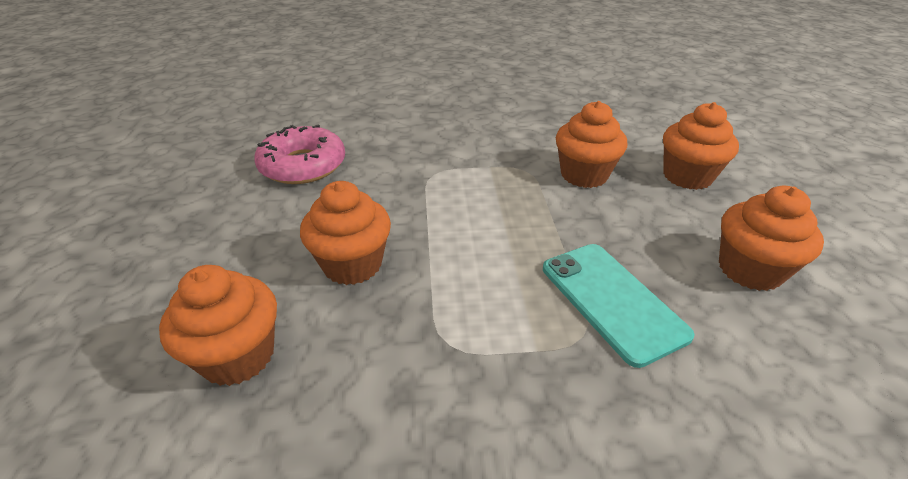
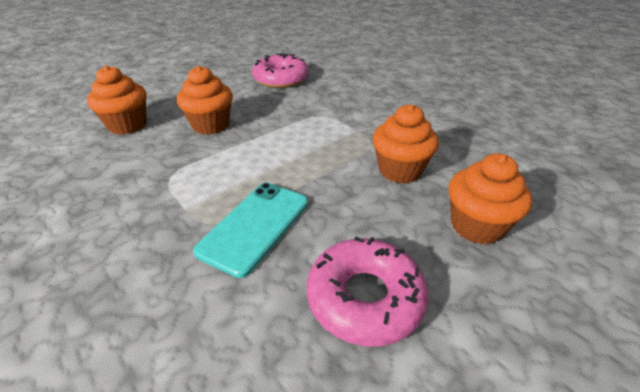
camera: 55 degrees right, 0 degrees up
(749, 270) = (365, 298): orange cupcake -> pink donut

